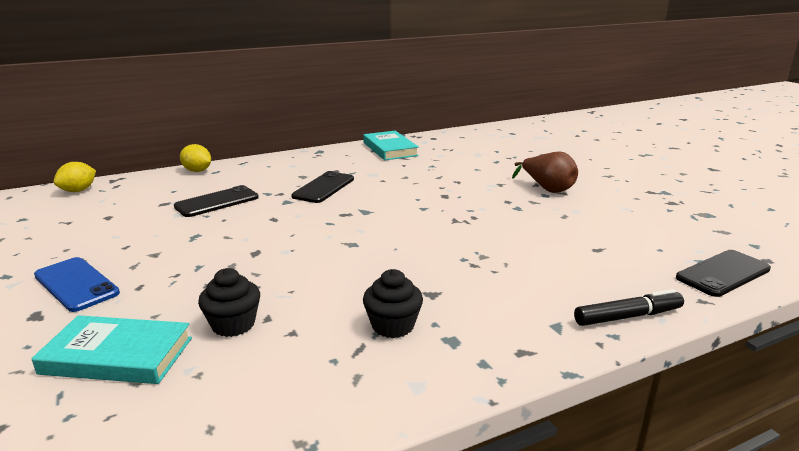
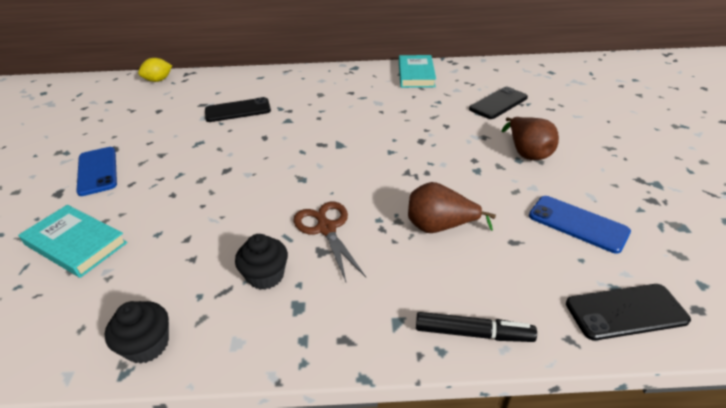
camera: 25 degrees right, 15 degrees up
(197, 171) = (248, 74): yellow lemon -> none
(233, 324) = (161, 238): black cupcake -> black cupcake (147, 345)
(324, 188) = (327, 111): black phone -> black phone (498, 103)
(418, 276) = (326, 228): none -> brown scissors
(525, 252) = (440, 227): none -> brown pear
(634, 227) = (578, 224): none -> blue phone

